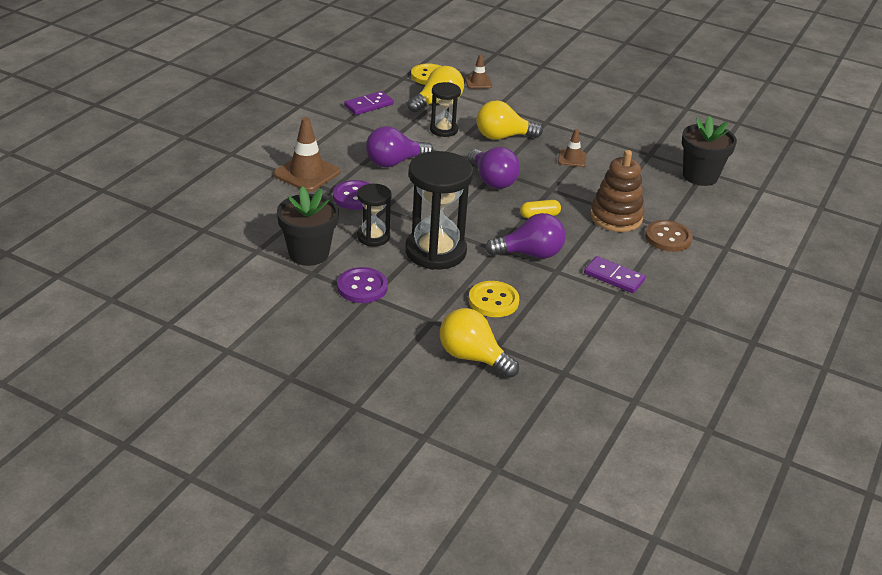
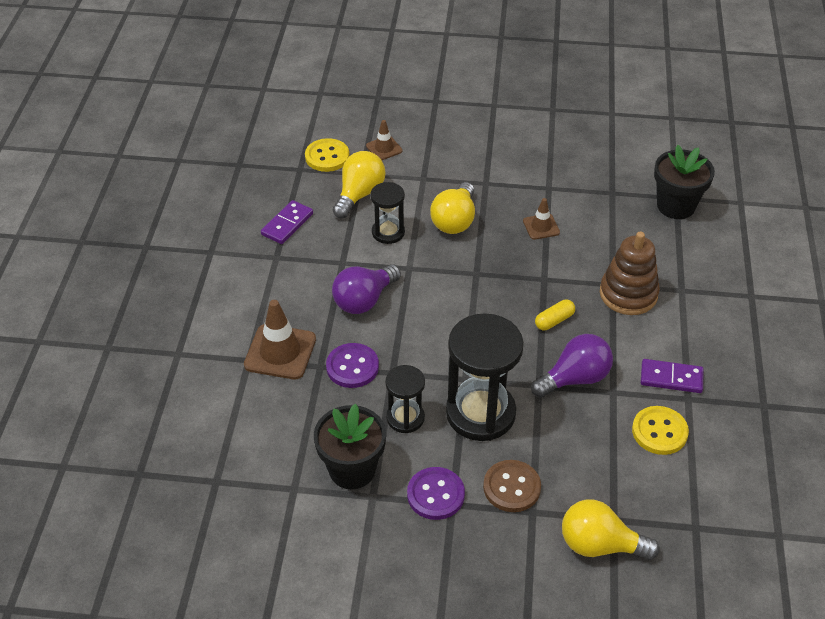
camera: 20 degrees left, 10 degrees up
(492, 180) = (480, 288): purple light bulb -> none
(493, 301) = (576, 459): yellow button -> yellow button (659, 432)
(503, 137) = (455, 221): yellow light bulb -> yellow light bulb turned 45 degrees counterclockwise
(668, 238) = (692, 303): brown button -> brown button (511, 487)

